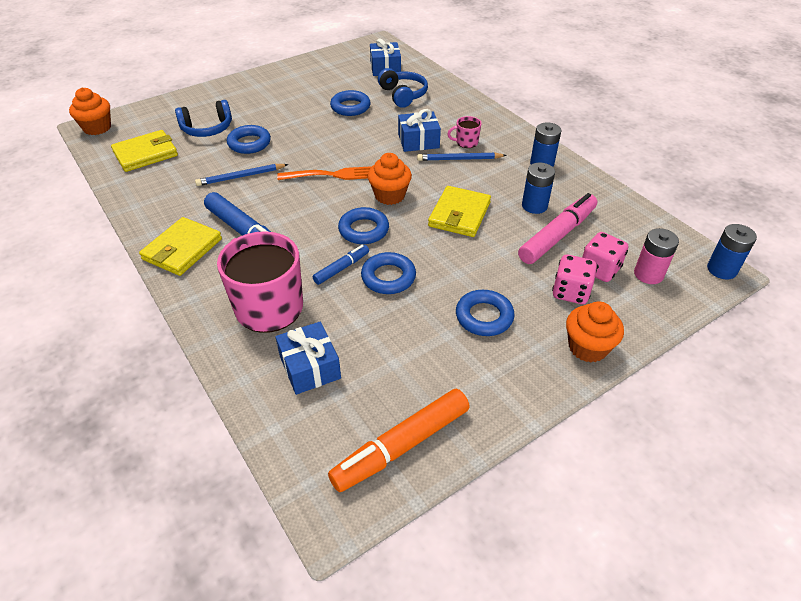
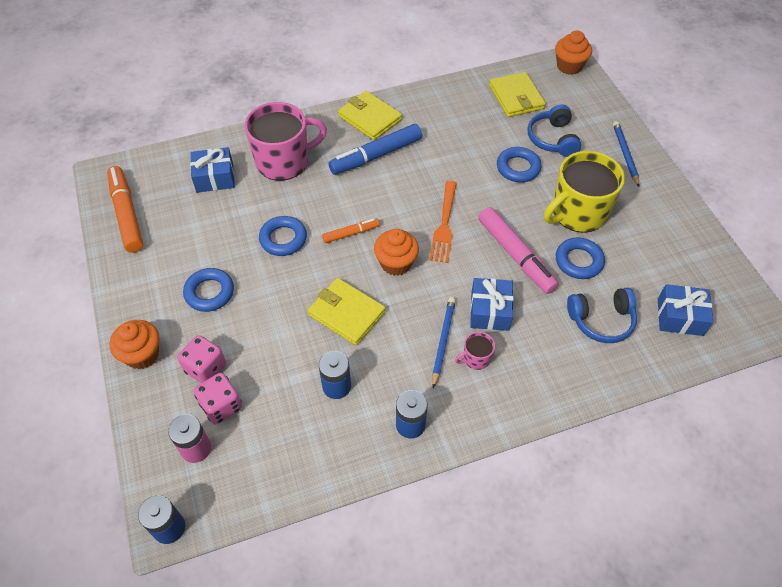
camera: 105 degrees right, 10 degrees up
(241, 177) = (461, 158): blue pencil -> blue pencil (625, 154)
(298, 111) = (578, 213): none -> yellow mug
(341, 268) = (307, 210): blue marker -> none
(363, 230) = (351, 233): blue ring -> orange marker
(466, 142) = (476, 358): pink mug -> pink mug turned 120 degrees counterclockwise
(557, 235) = (283, 389): pink marker -> pink marker (515, 255)

